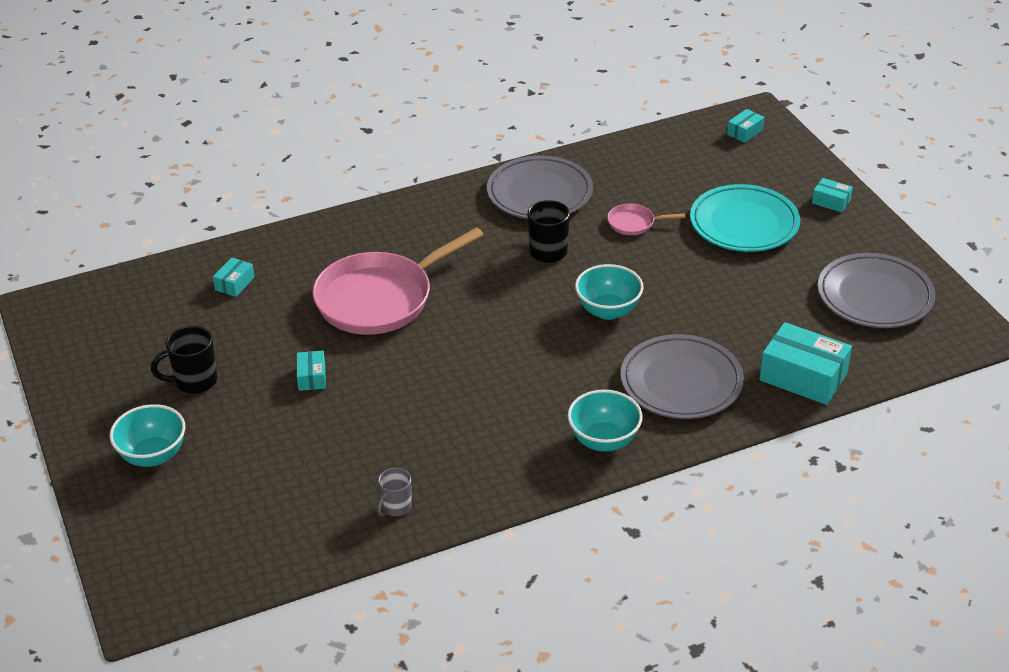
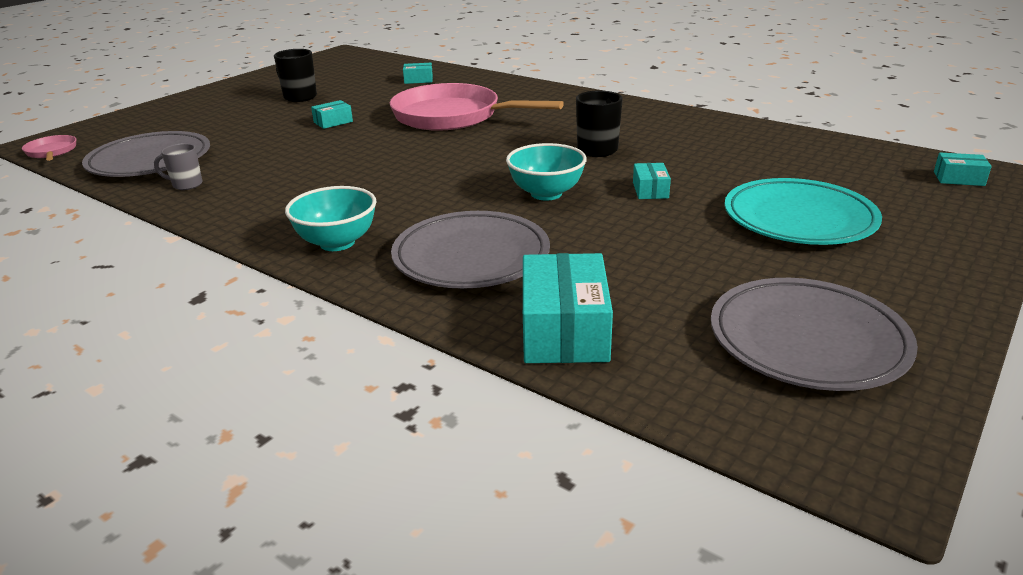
camera: 60 degrees right, 10 degrees down
(153, 455) = (211, 107): turquoise bowl -> none
(539, 193) = (675, 127): grey plate -> grey plate (150, 161)
(634, 223) = (700, 170): pink pan -> pink pan (52, 152)
(831, 201) = (944, 257): turquoise box -> turquoise box (650, 190)

